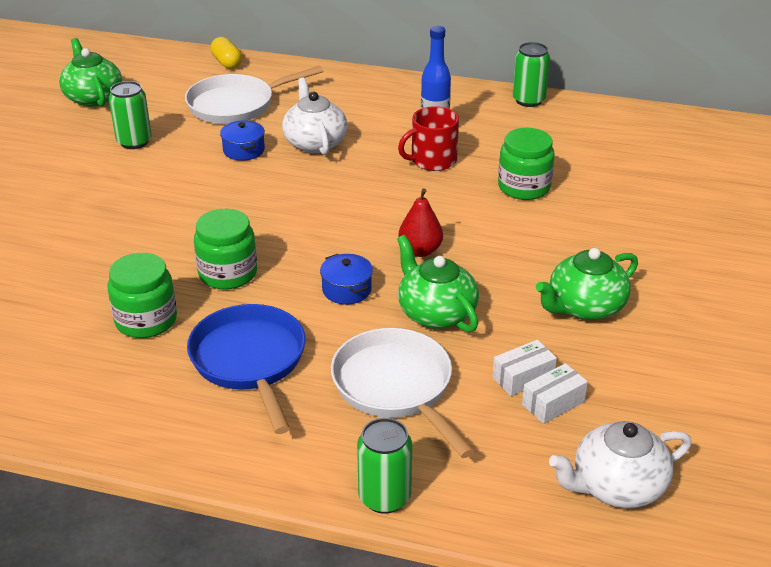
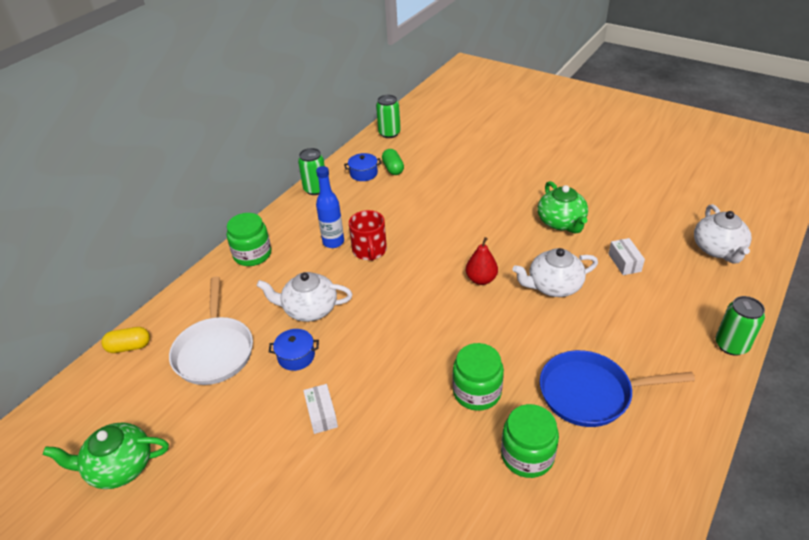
camera: 70 degrees left, 5 degrees up
(134, 142) = (234, 437): green can -> green can (389, 133)
(346, 290) = (516, 325): blue pot -> blue pot (363, 173)
(396, 387) = (628, 320): white pan -> none
(436, 313) = (553, 286): green teapot -> white teapot
(524, 187) = (424, 216): green jar -> green jar (252, 254)
(553, 403) = (649, 256): white box -> white box (321, 414)
(614, 145) = (393, 169): none -> green capsule

